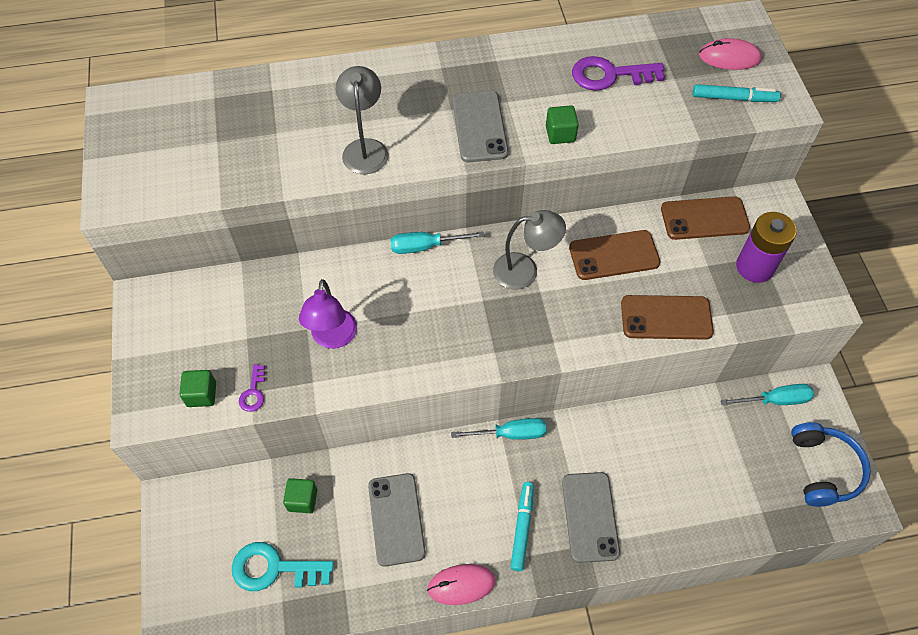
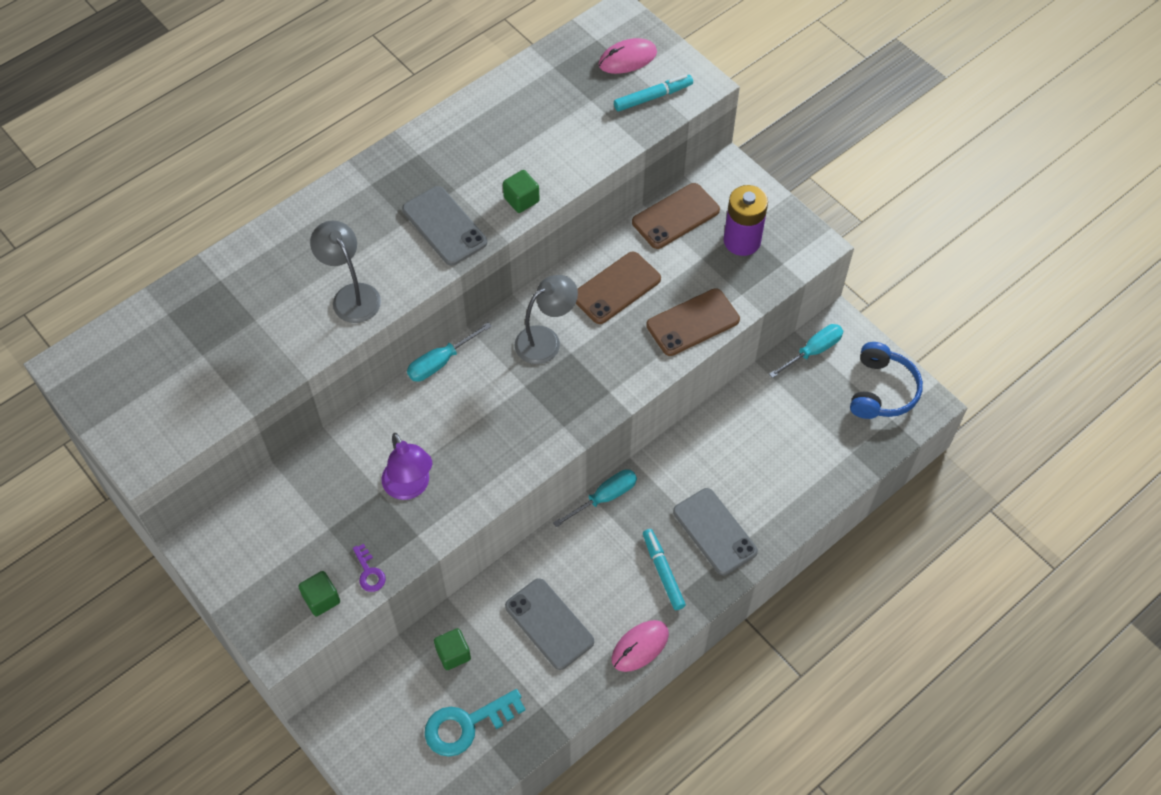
camera: 30 degrees left, 0 degrees up
(609, 75) = (531, 123): purple key -> none
(823, 469) = (882, 390): blue headphones -> blue headphones turned 45 degrees clockwise

